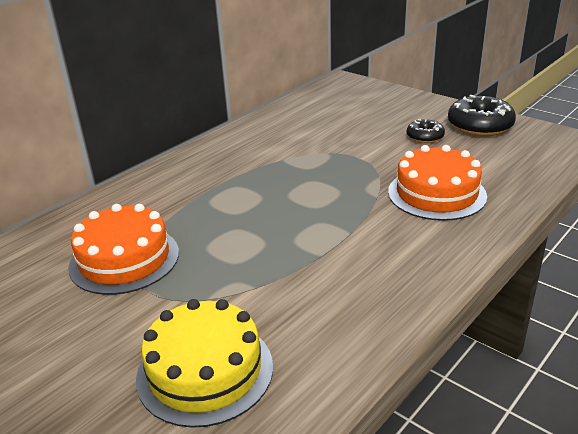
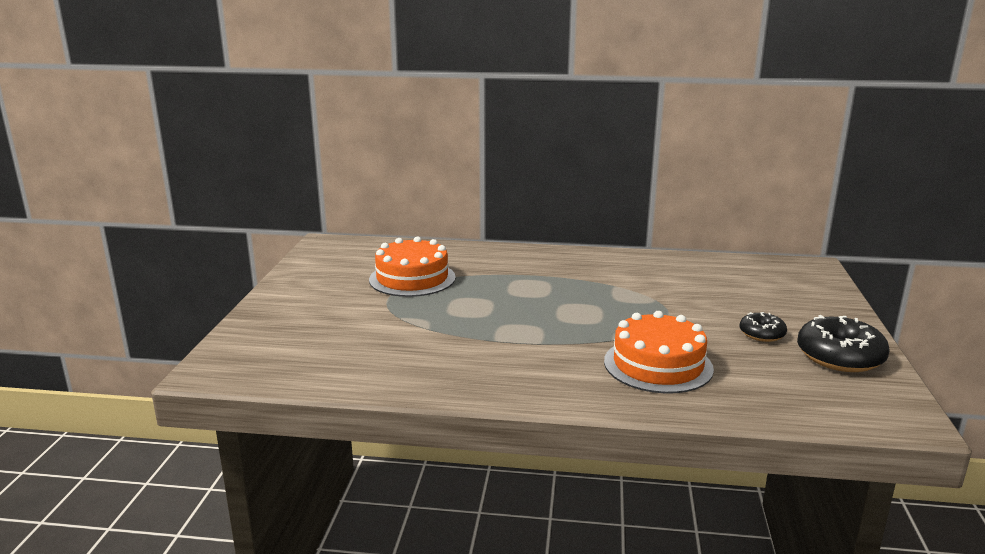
camera: 55 degrees right, 10 degrees down
(205, 371) = (329, 340): yellow cake -> none

